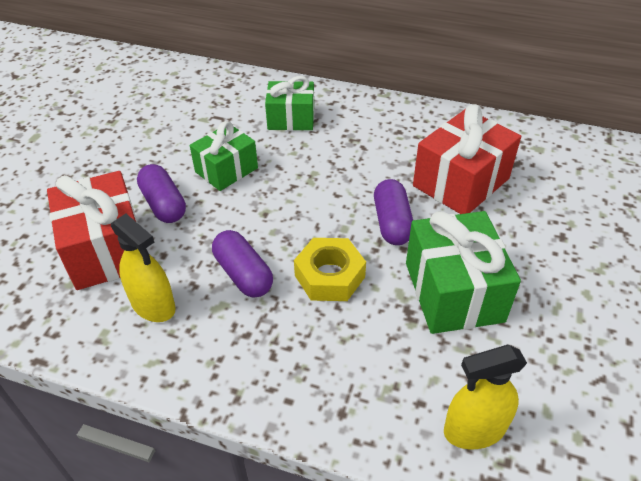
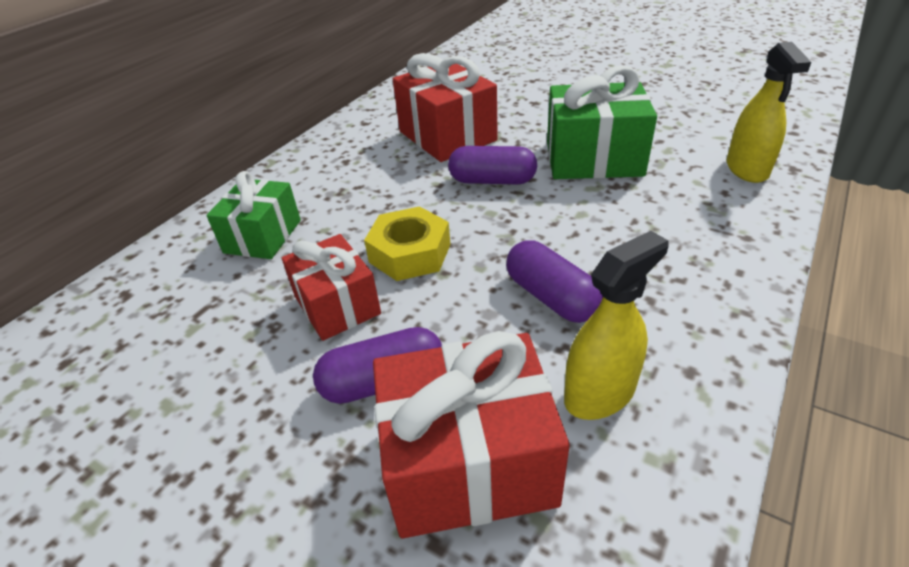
camera: 75 degrees left, 5 degrees down
(226, 170) = (337, 305): green gift -> red gift
(243, 274) = (551, 297): purple capsule -> purple capsule turned 75 degrees clockwise
(330, 276) = (564, 228): yellow nut -> yellow nut (410, 253)

